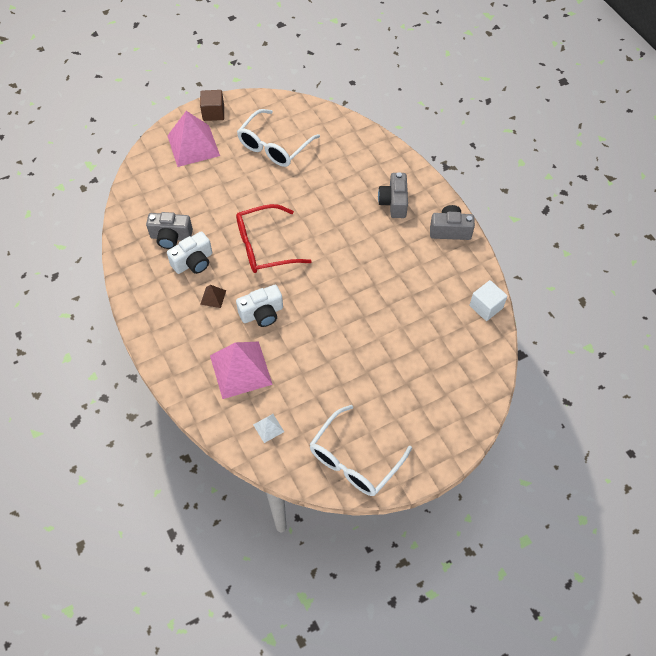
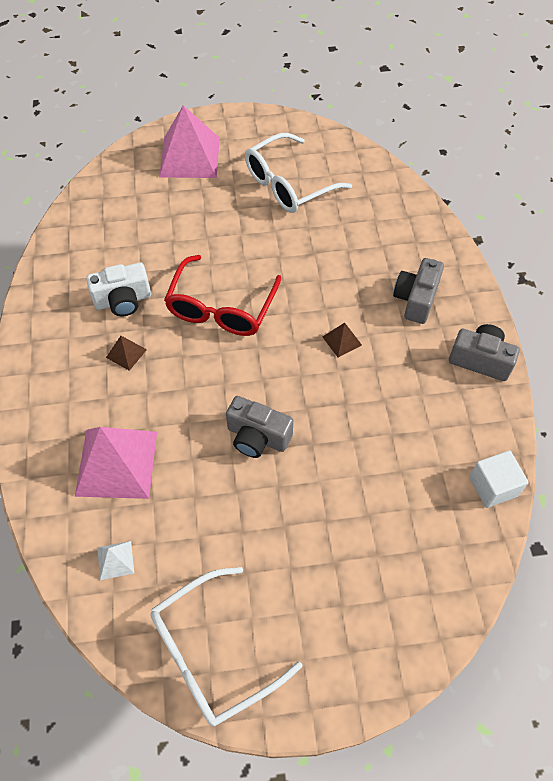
camera: 20 degrees right, 0 degrees up
(171, 237) = (110, 260): grey camera -> grey camera (257, 437)
(213, 113) = (231, 125): brown cube -> none
(262, 313) = (178, 395): white camera -> none
(265, 246) = (221, 307): red glasses -> red glasses turned 75 degrees counterclockwise
(356, 245) = (342, 341): none -> brown pyramid

